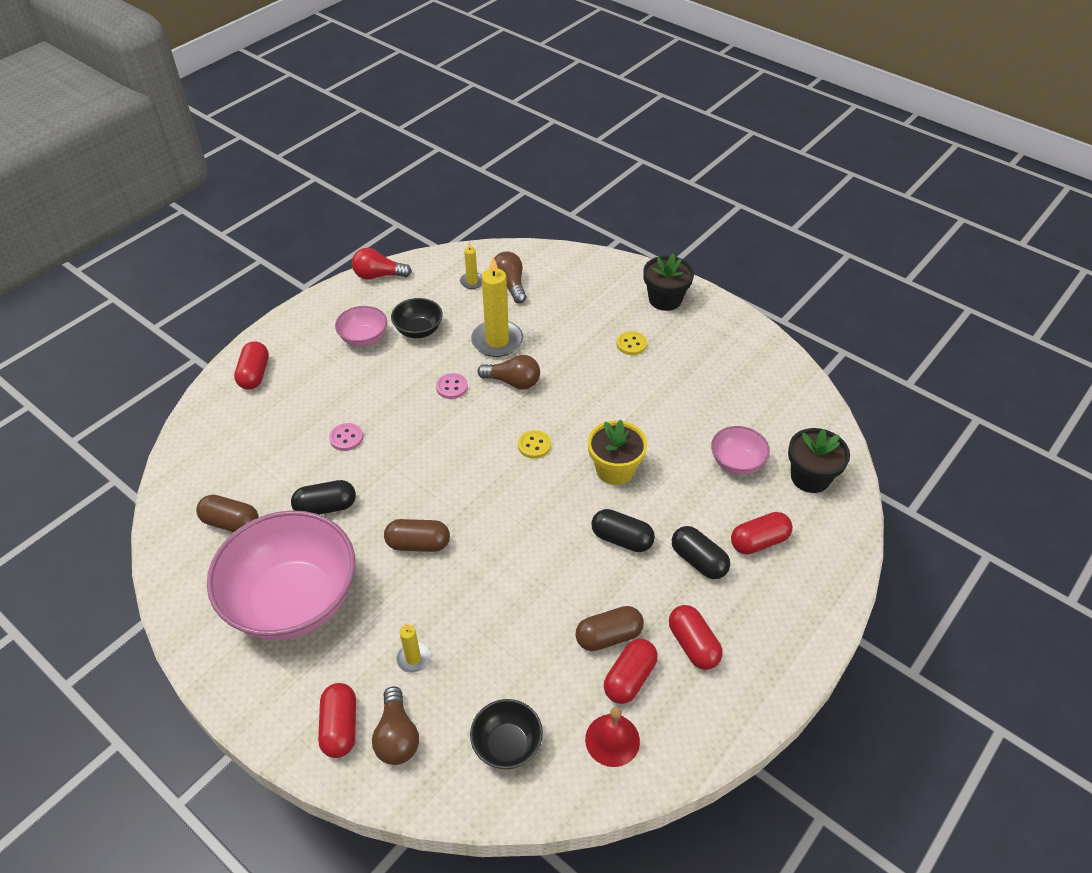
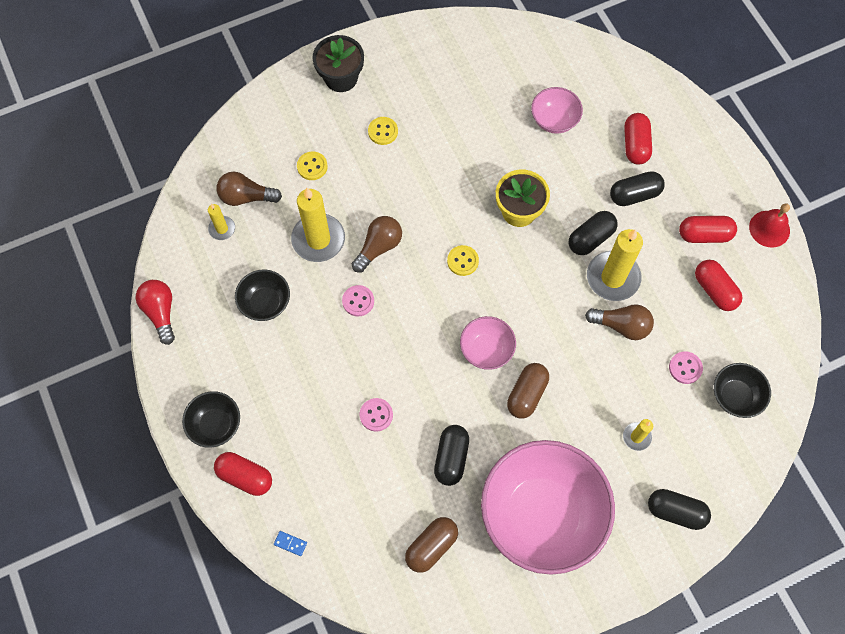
camera: 65 degrees left, 20 degrees up
(203, 424) = (290, 543): none -> blue domino
(294, 341) = (215, 425): none -> black bowl
(340, 727) = (675, 511): red capsule -> black capsule
(364, 338) = (249, 357): pink bowl -> pink bowl (486, 350)
(378, 275) = (160, 312): red light bulb -> red light bulb turned 135 degrees clockwise
(397, 736) = (699, 472): brown light bulb -> brown light bulb (621, 326)
(517, 679) = (685, 368): none -> pink button
(565, 312) = (312, 166): none -> yellow button
(588, 574) = (613, 277): none -> yellow candle
(608, 636) = (674, 288): brown capsule -> none
(612, 740) = (758, 324): red bell -> red bell (769, 228)
(810, 477) = (592, 78): black flower pot -> none

